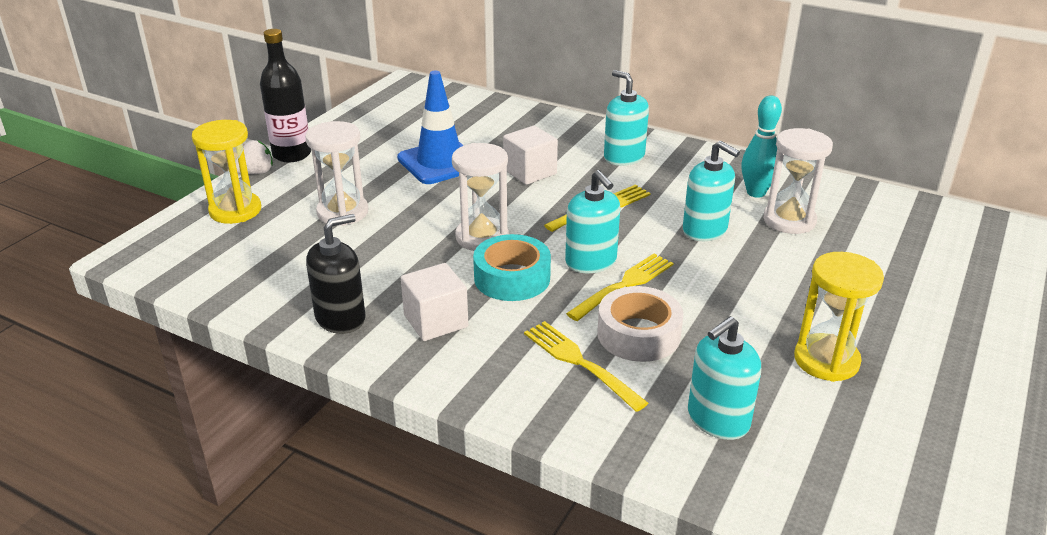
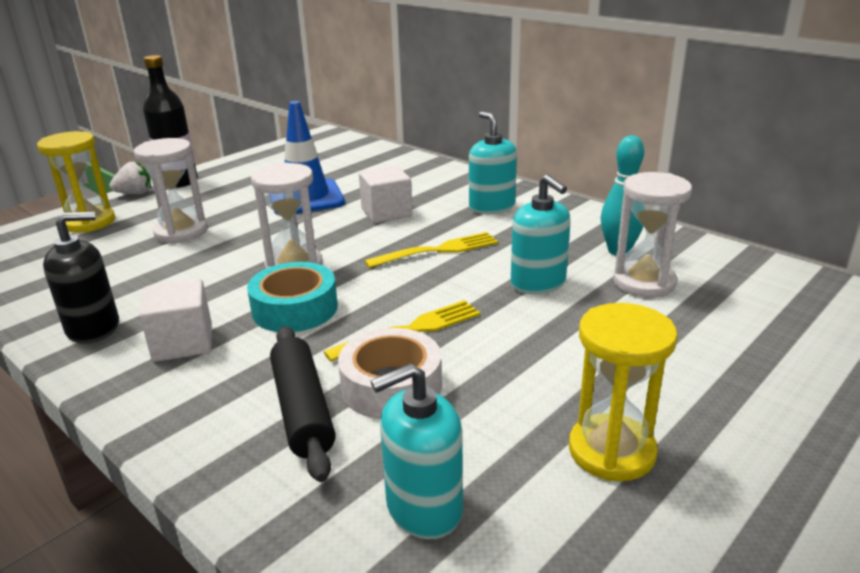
camera: 15 degrees right, 5 degrees down
(581, 363) = (303, 410): yellow fork -> black rolling pin
(591, 262) = (390, 302): turquoise soap dispenser -> none

